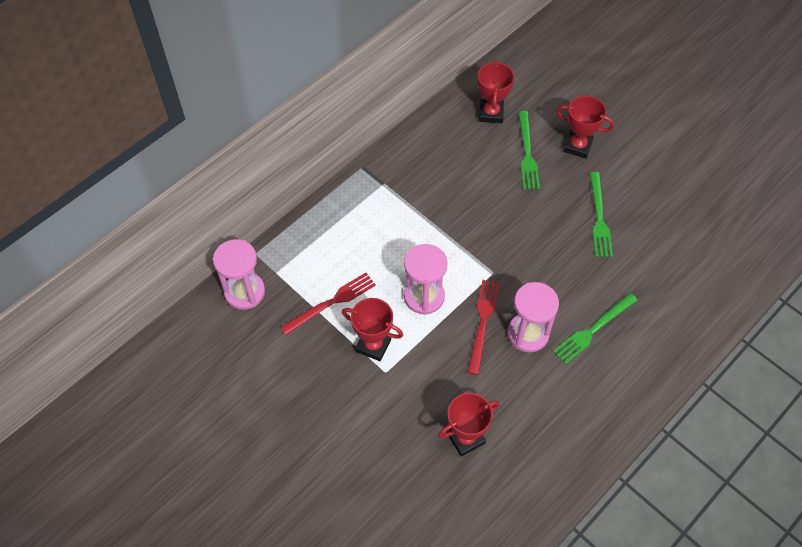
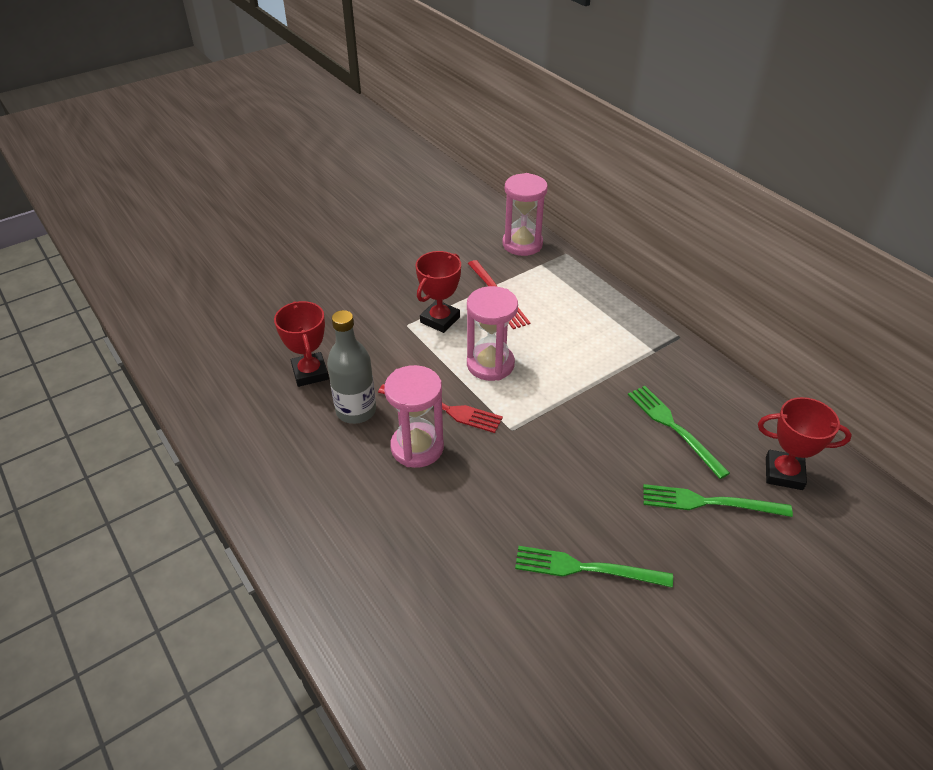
camera: 100 degrees right, 15 degrees down
(501, 388) = (356, 411): none -> grey bottle
(577, 146) = (728, 572): red trophy -> none
(593, 330) = (403, 517): green fork -> green fork (674, 428)

